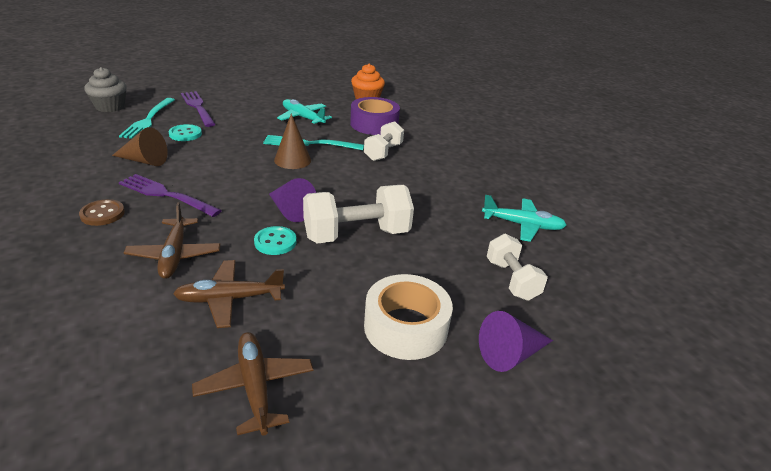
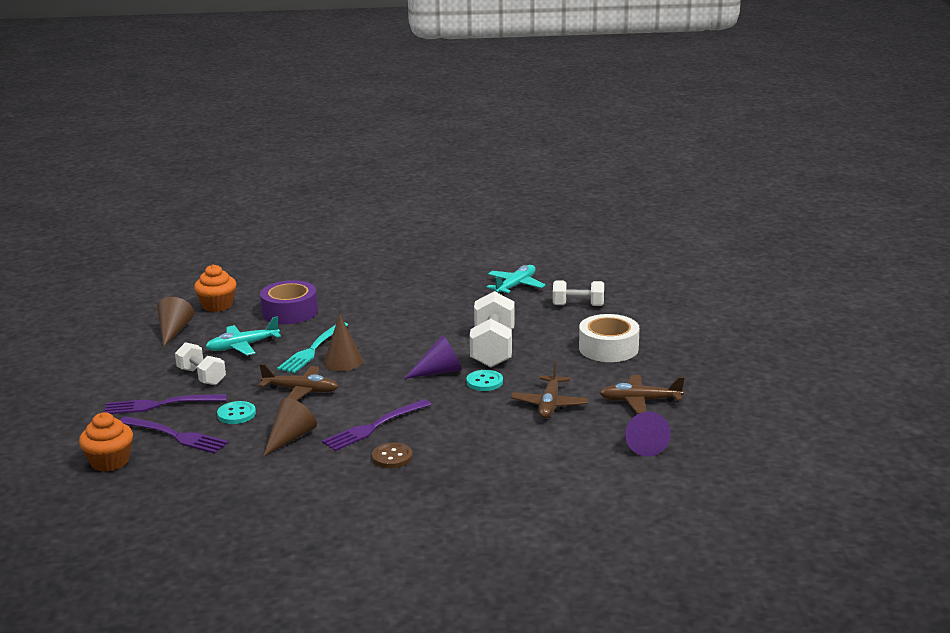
camera: 65 degrees left, 10 degrees down
(110, 107) = (110, 461): grey cupcake -> orange cupcake
(148, 120) = (175, 436): turquoise fork -> purple fork
(174, 255) = (480, 424): brown plane -> brown plane (301, 391)
(316, 93) = (174, 331): none -> brown cone
(383, 152) = (357, 317): white dumbbell -> white dumbbell (201, 376)
(510, 354) = (646, 322): purple cone -> purple cone (644, 444)

